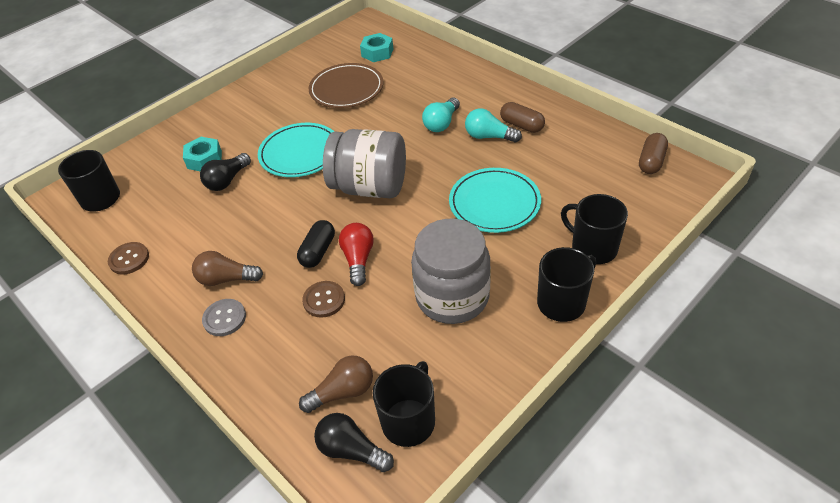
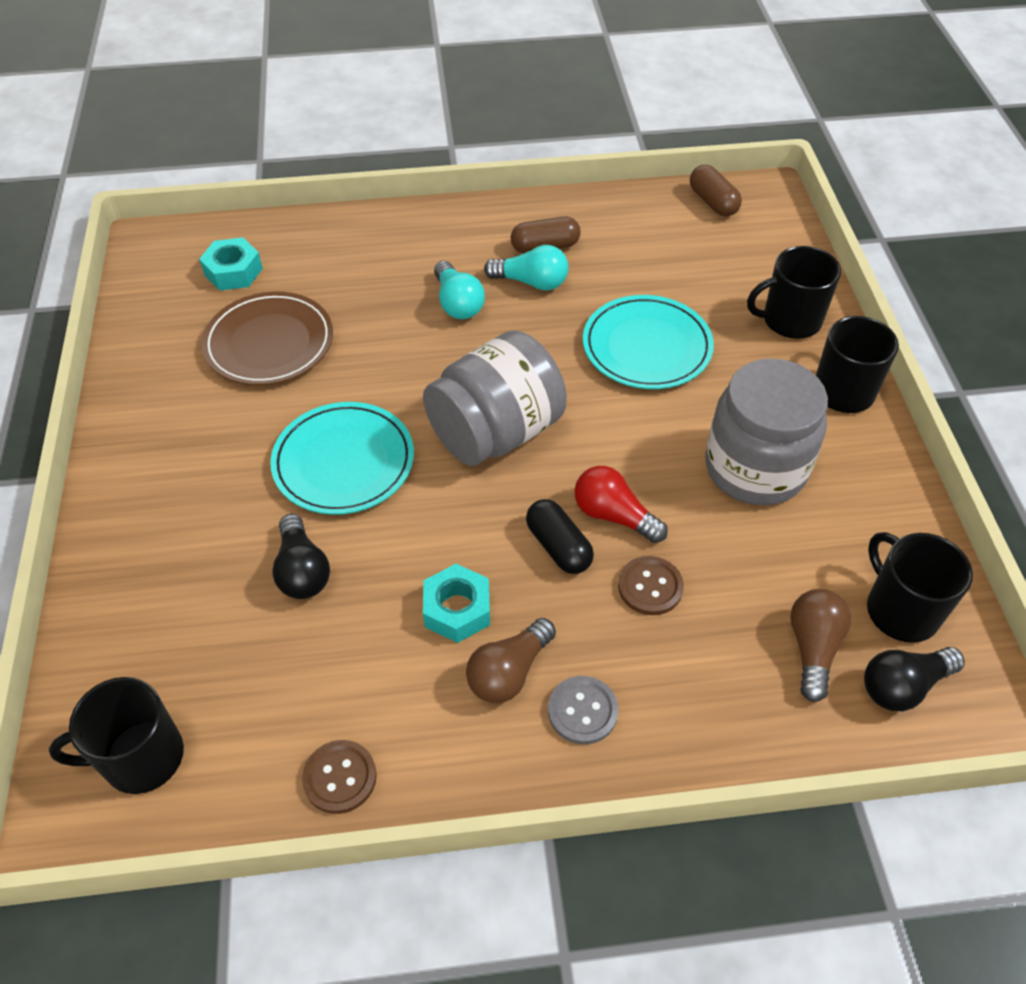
camera: 55 degrees left, 5 degrees up
(204, 159) = (219, 574): turquoise nut -> turquoise nut (457, 609)
(489, 136) = (531, 282): turquoise light bulb -> turquoise light bulb turned 135 degrees counterclockwise

